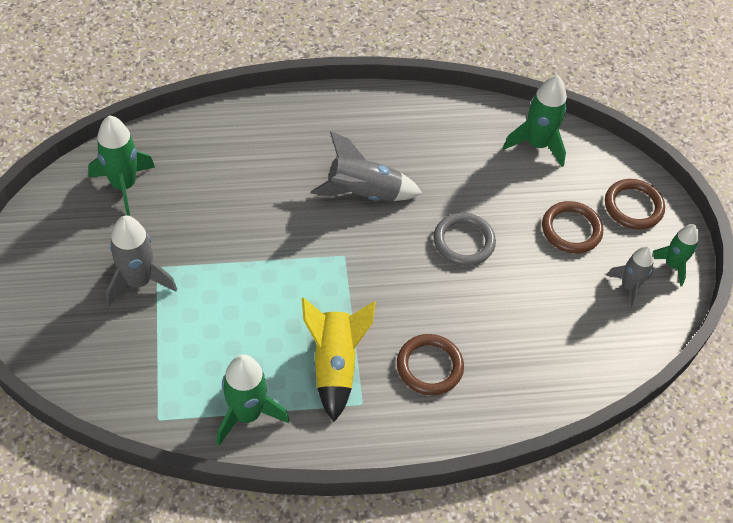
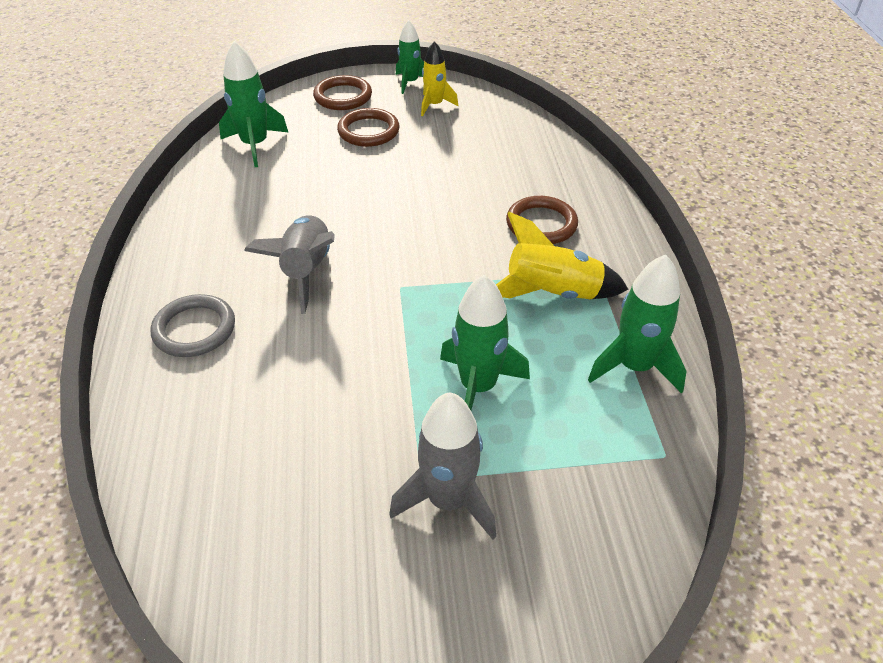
camera: 85 degrees left, 10 degrees down
(124, 185) = (259, 540): green rocket -> green rocket (478, 387)
(463, 241) = (381, 197): grey ring -> grey ring (194, 329)
(629, 286) = (434, 105): grey rocket -> yellow rocket

